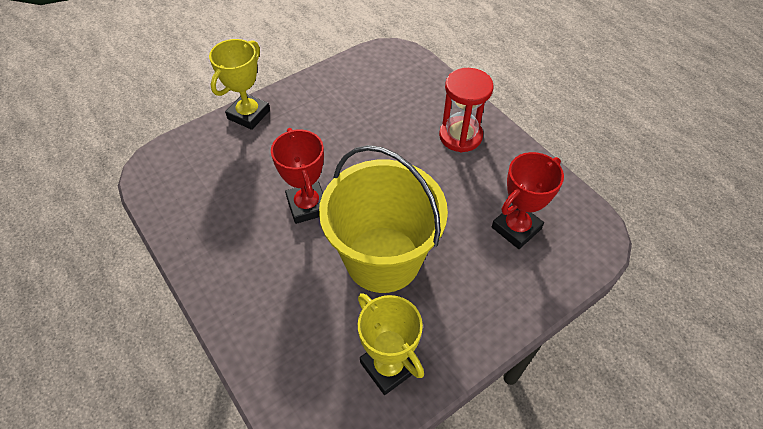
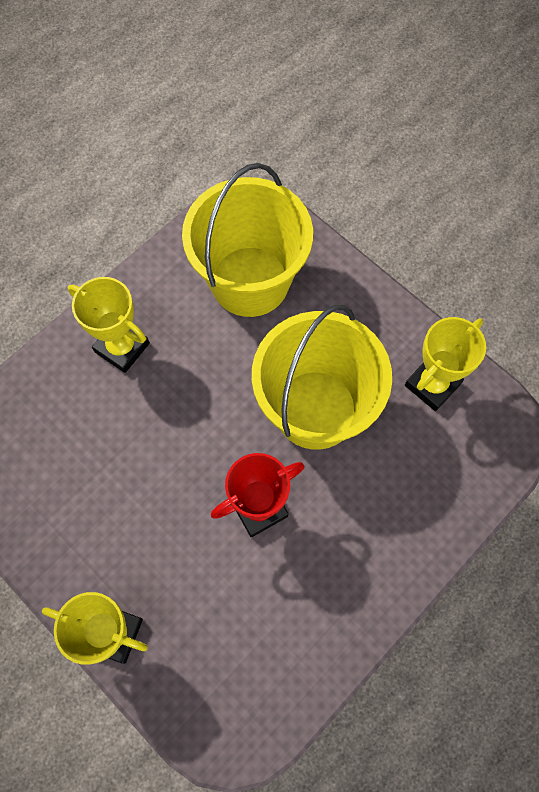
camera: 100 degrees left, 15 degrees up
(460, 136) = (122, 347): red hourglass -> yellow trophy
(516, 228) = (250, 281): red trophy -> yellow bucket

